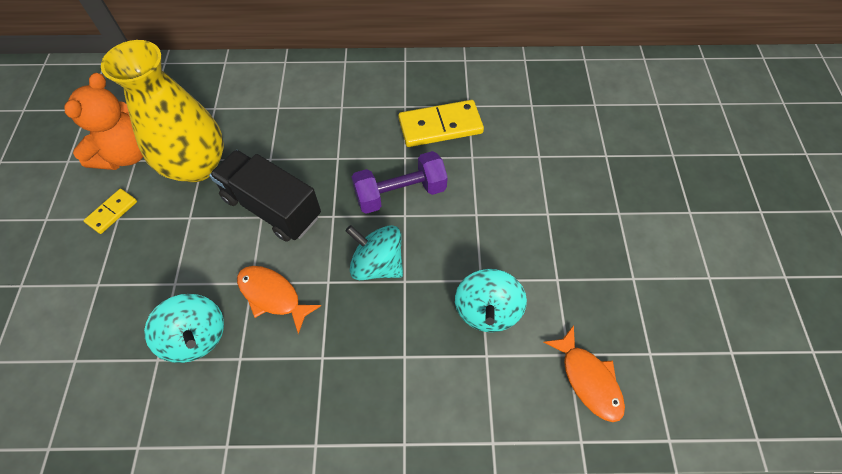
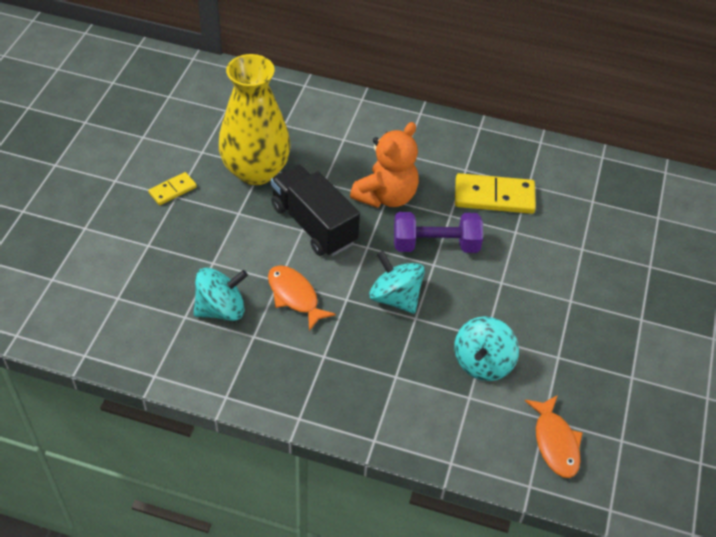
camera: 15 degrees right, 10 degrees down
(126, 154) = (195, 145): orange teddy bear -> orange teddy bear (386, 196)
(196, 337) = (221, 309): turquoise spinning top -> turquoise spinning top turned 90 degrees counterclockwise

